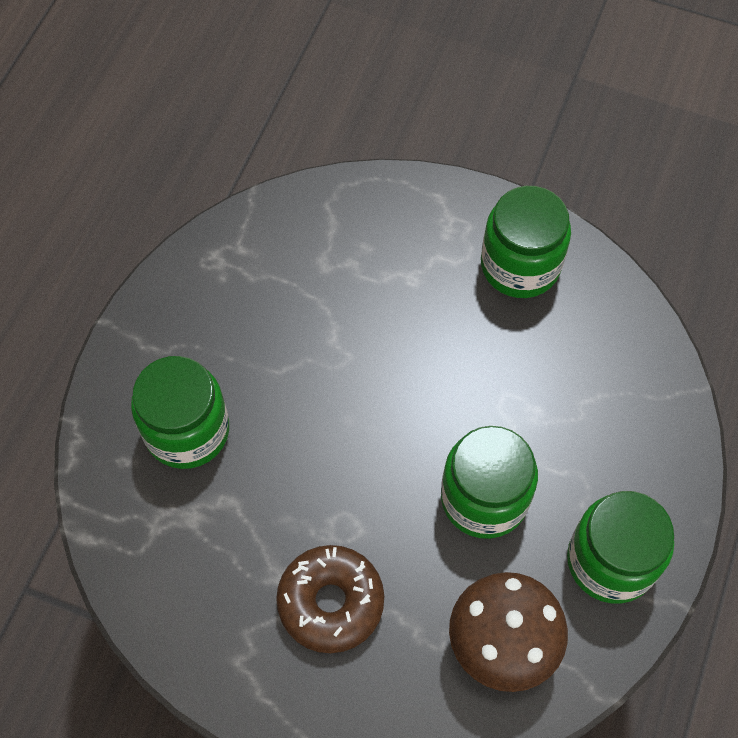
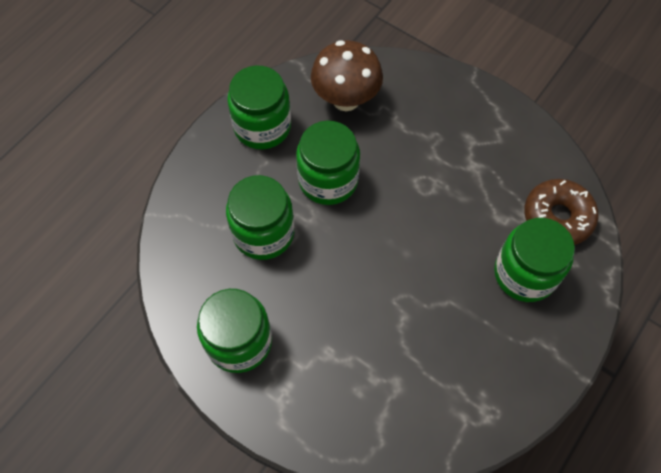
camera: 165 degrees left, 0 degrees up
(331, 602) = (443, 144): brown donut -> brown donut (557, 217)
(544, 400) = (263, 233): none -> green jar

